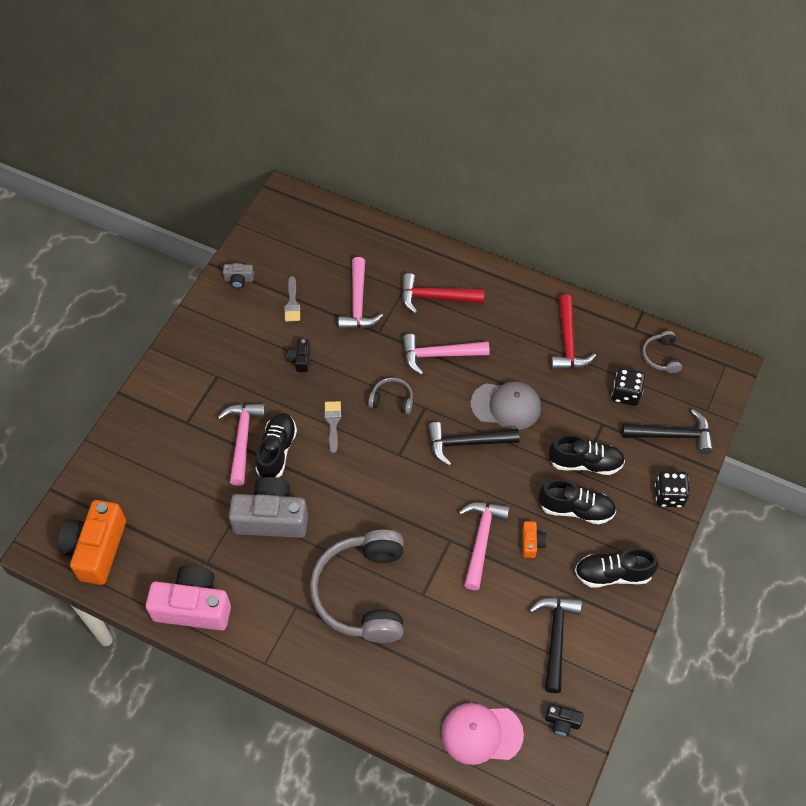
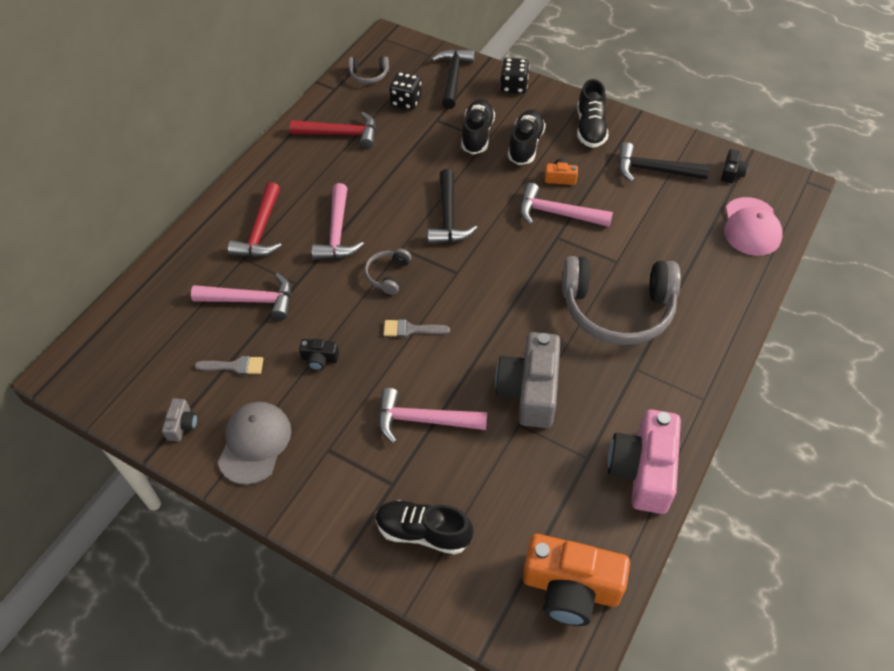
camera: 85 degrees left, 5 degrees down
(277, 451) = (443, 385): black shoe -> black shoe (423, 532)
(506, 406) = (408, 184): grey cap -> grey cap (255, 443)

